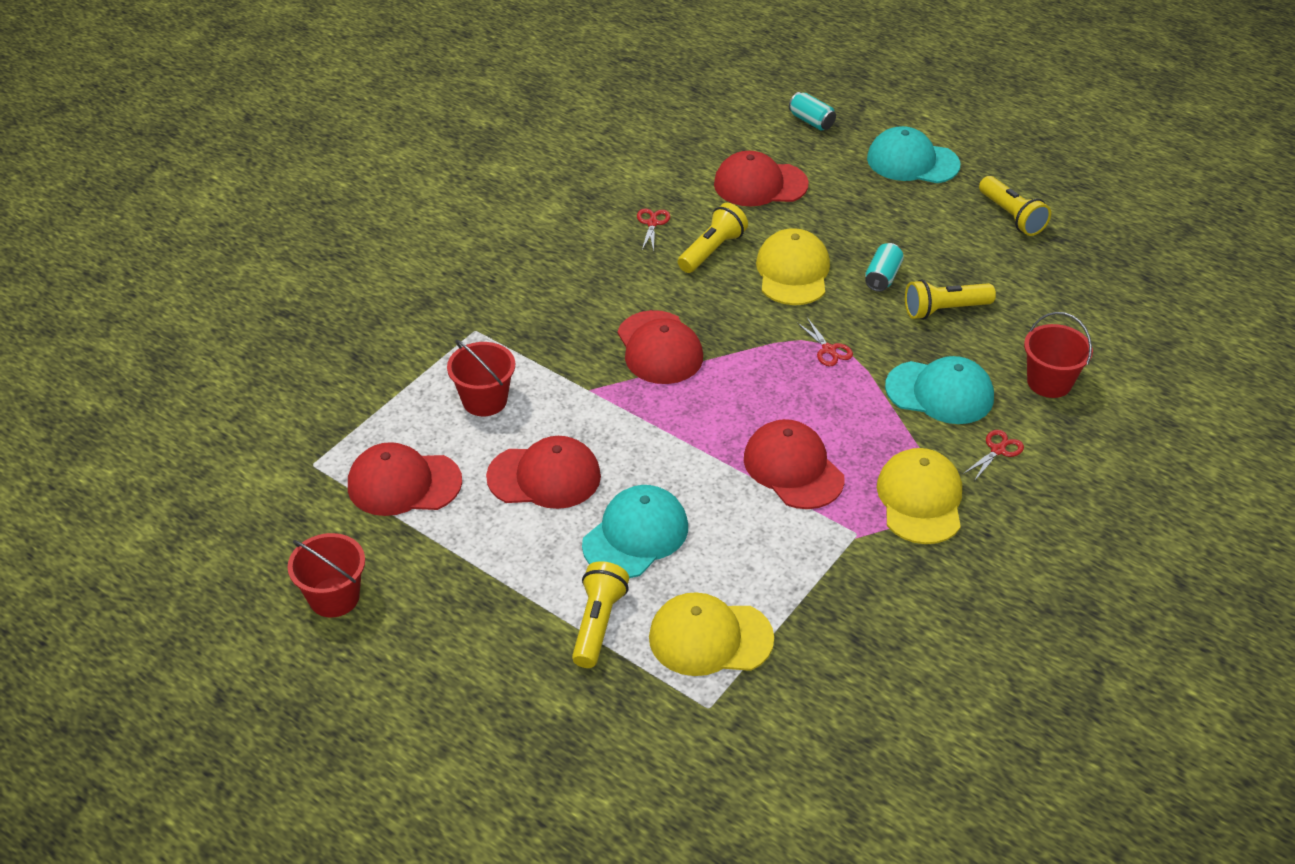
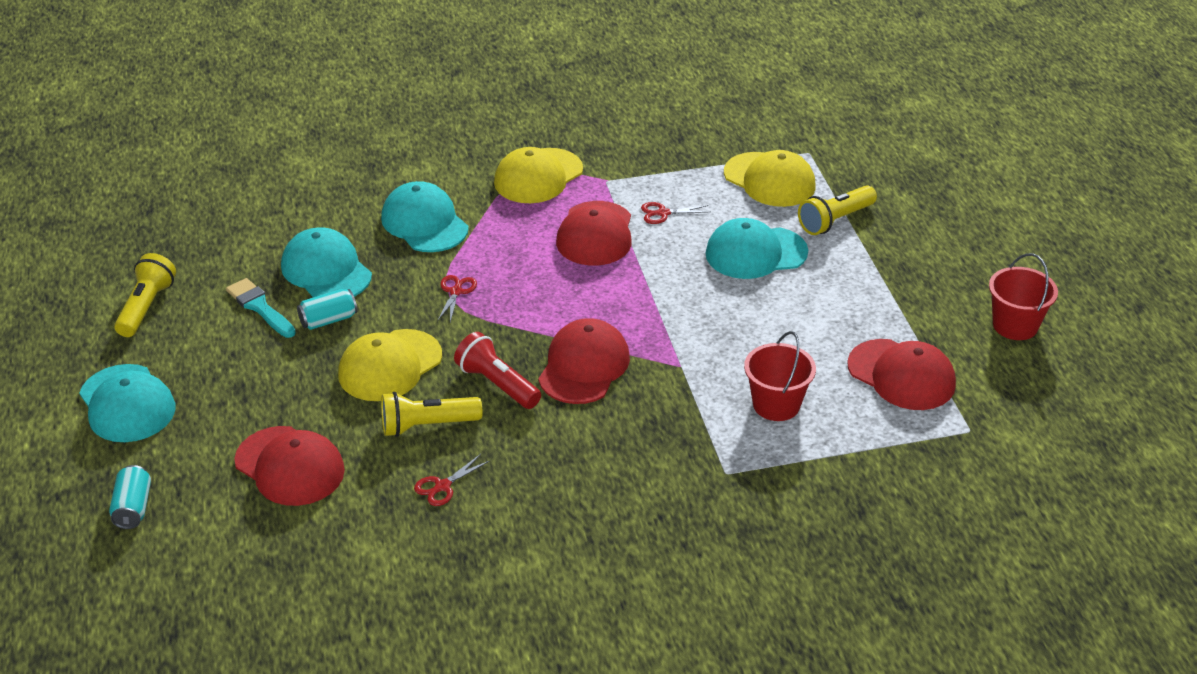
camera: 140 degrees left, 5 degrees down
(544, 477) = (783, 322): red cap -> none
(703, 301) = (497, 384): none -> red flashlight
(942, 258) = (259, 307): none -> turquoise brush
(944, 310) = (326, 270): yellow flashlight -> turquoise cap
(998, 450) = (445, 174): red scissors -> red scissors (663, 213)
(1049, 382) = (342, 190): red bucket -> none

